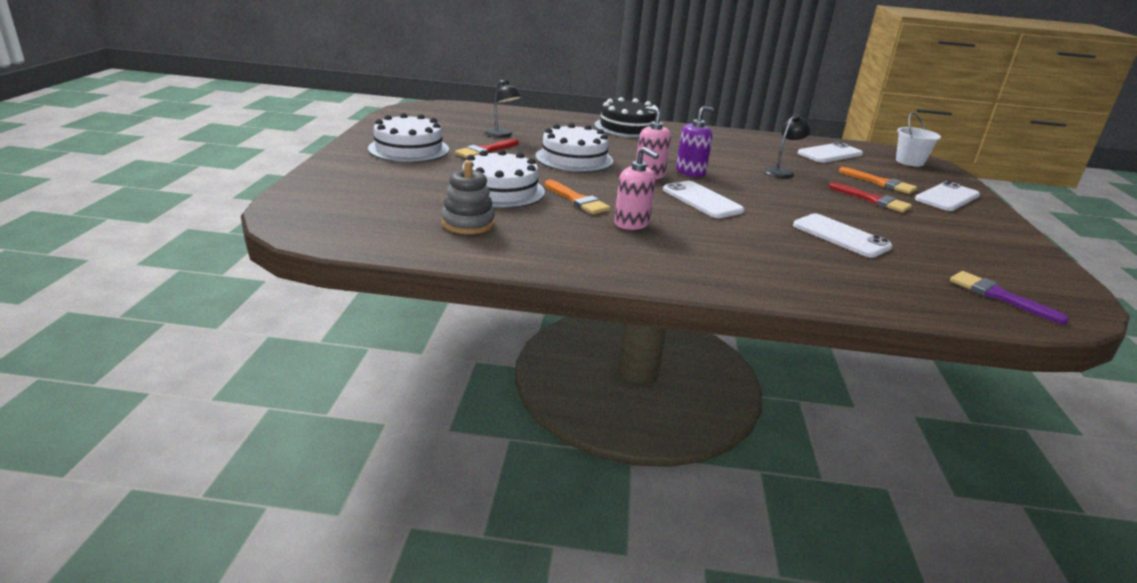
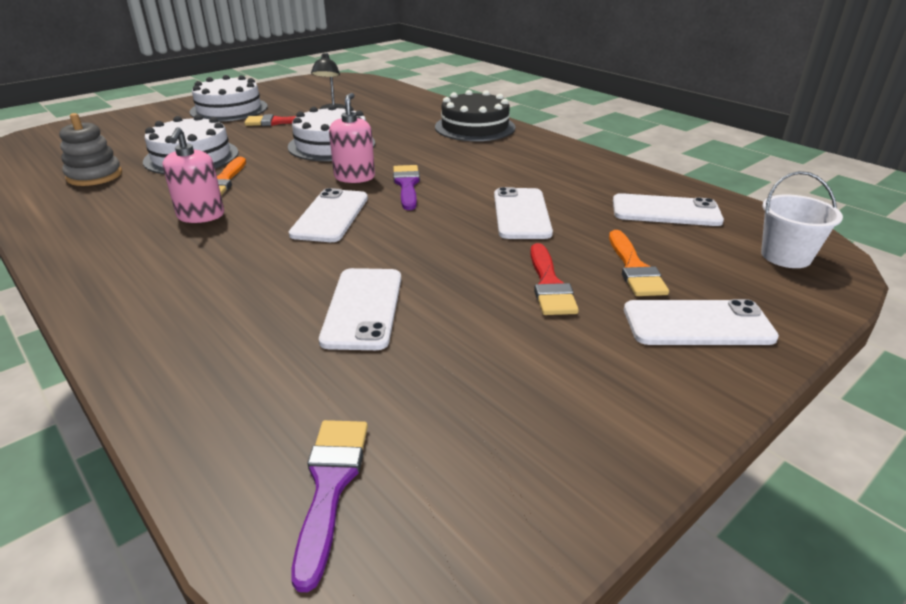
camera: 45 degrees right, 5 degrees up
(690, 172) = (407, 185): purple soap dispenser -> purple brush
(782, 172) = (521, 214): black lamp -> white phone

